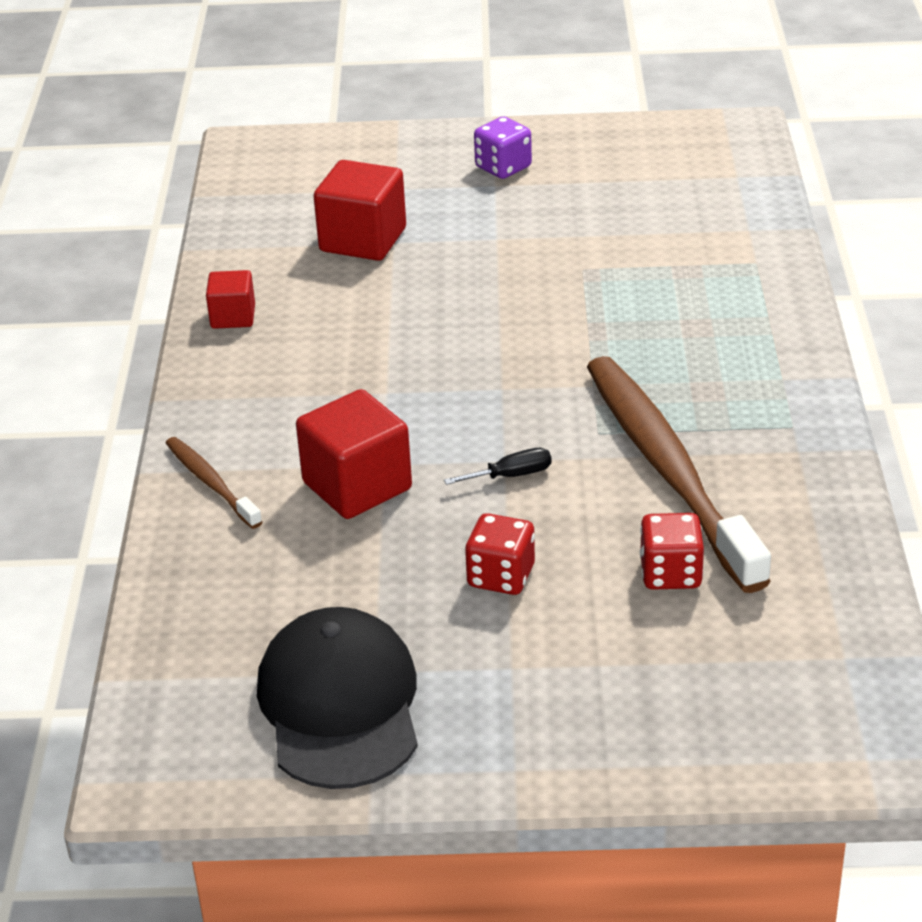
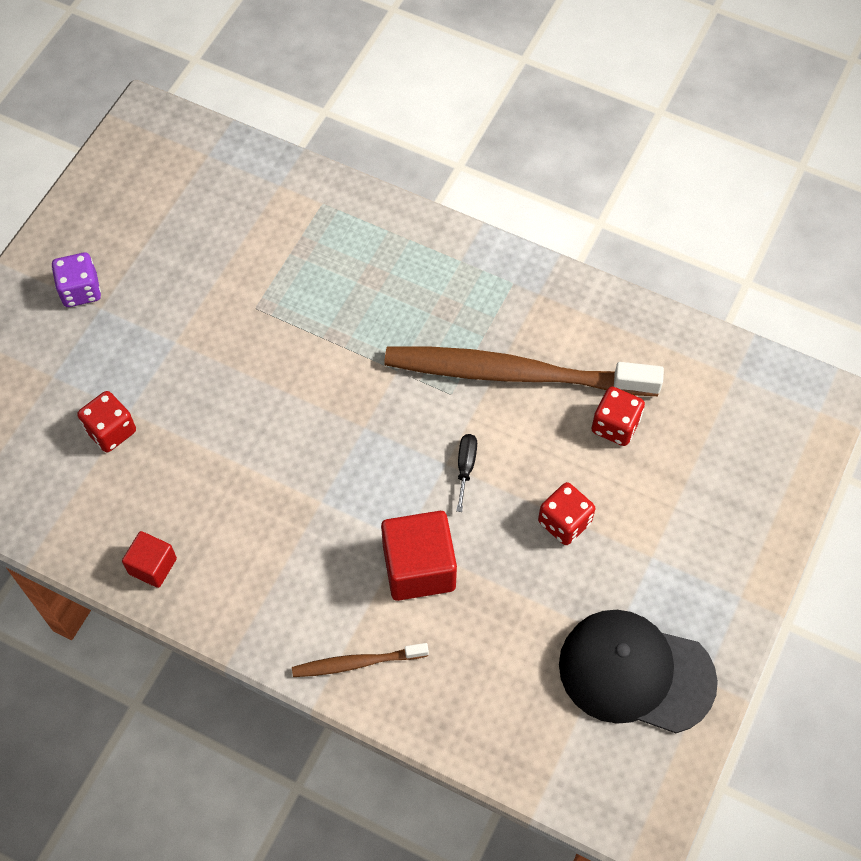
camera: 65 degrees left, 25 degrees up
(363, 240) = (111, 431): red cube -> red dice

